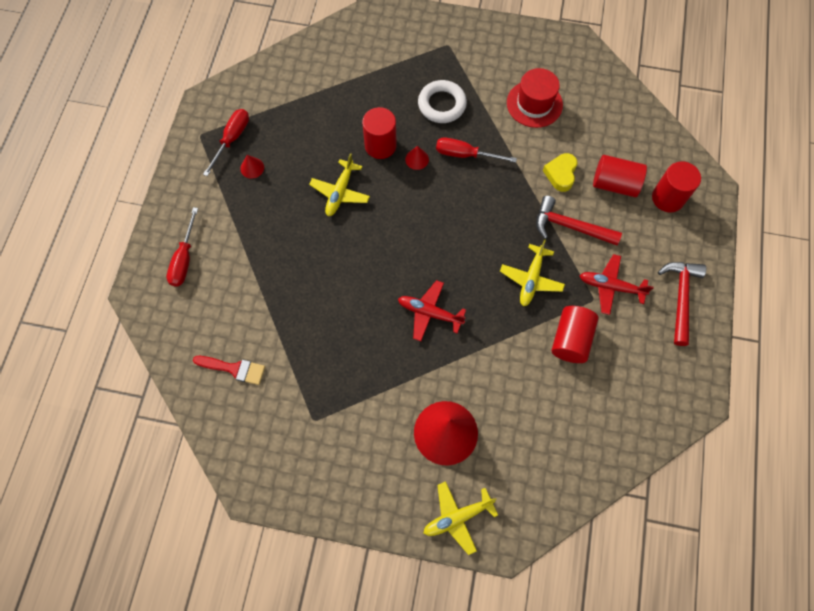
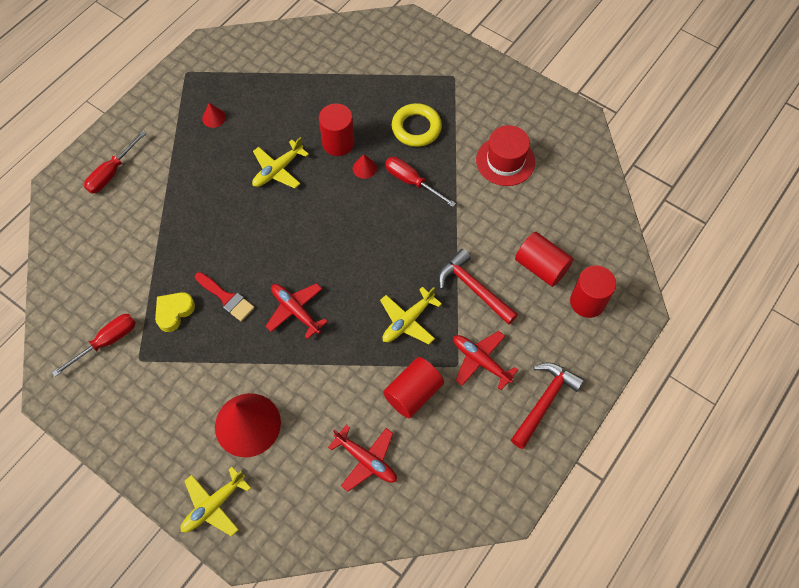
camera: 25 degrees right, 5 degrees down
(232, 139) = (211, 86): red screwdriver -> red screwdriver (106, 342)
(234, 369) = (98, 285): red brush -> red brush (226, 298)
(442, 104) = (416, 128): white ring -> yellow ring
(457, 517) = (213, 505): yellow plane -> yellow plane turned 45 degrees counterclockwise
(560, 174) = (493, 236): yellow heart -> yellow heart (174, 312)
(564, 415) = (366, 460): none -> red plane

